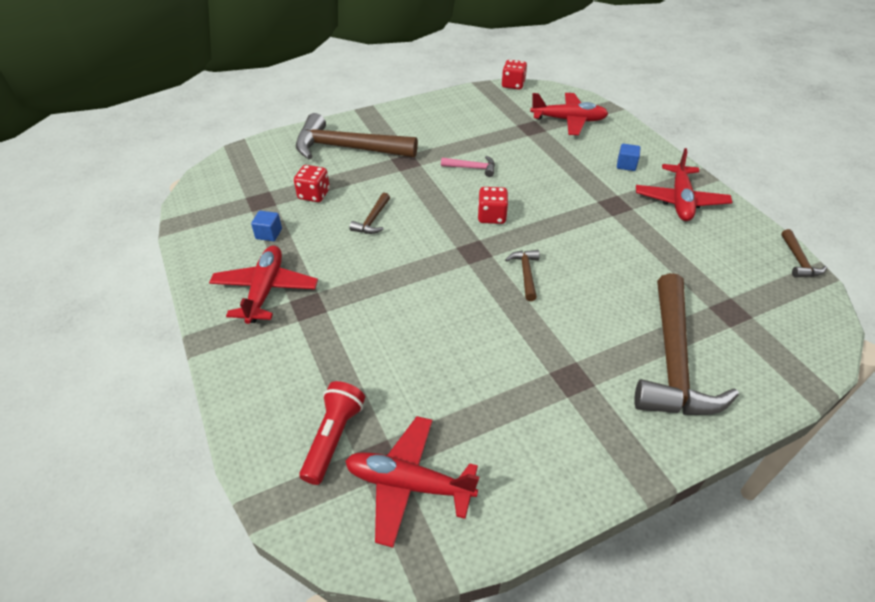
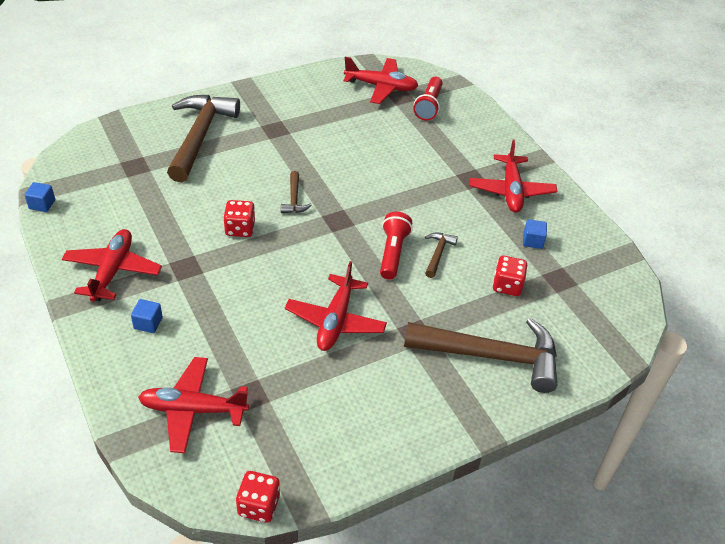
camera: 175 degrees right, 0 degrees up
(418, 220) = (393, 252): none -> red flashlight
(472, 168) = (335, 321): pink hammer -> red plane
(491, 216) = (318, 255): red dice -> red dice (240, 229)
(798, 261) = (42, 204): brown hammer -> blue cube

